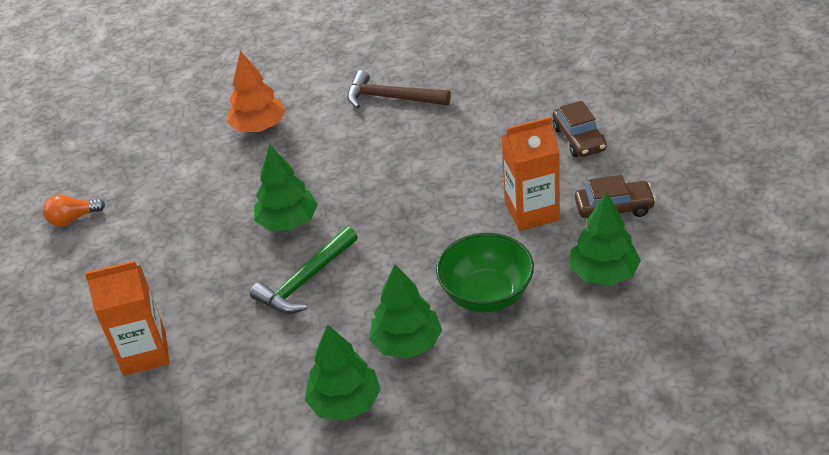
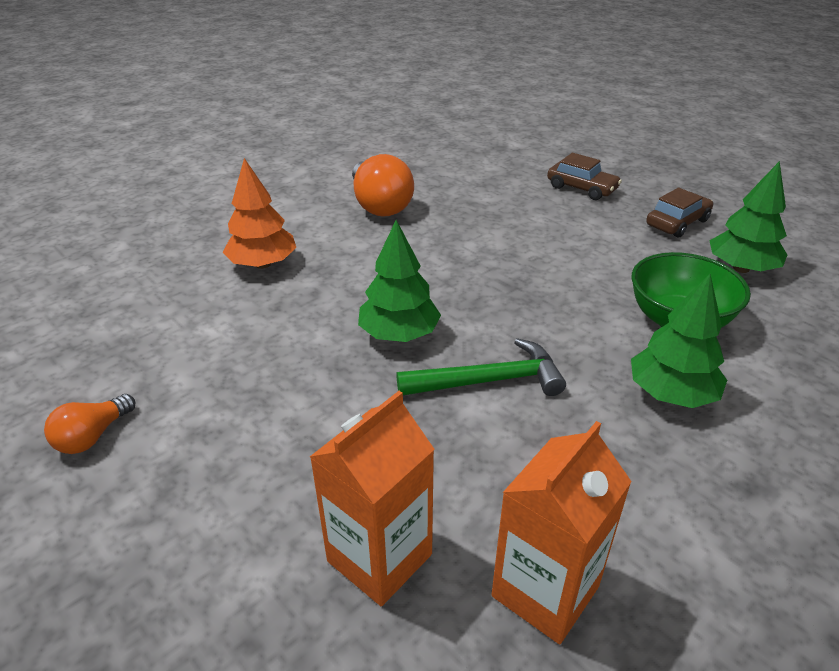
camera: 40 degrees left, 5 degrees down
(306, 280) = (489, 380): green hammer -> green hammer turned 105 degrees counterclockwise
(345, 403) = (696, 485): green tree -> none
(391, 98) = (379, 205): brown hammer -> orange light bulb
(532, 212) = (620, 246): orange carton -> orange carton (545, 591)

